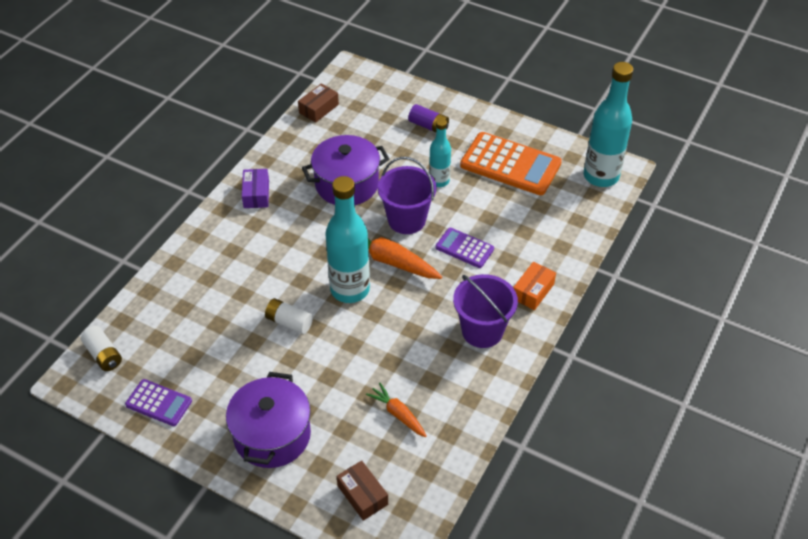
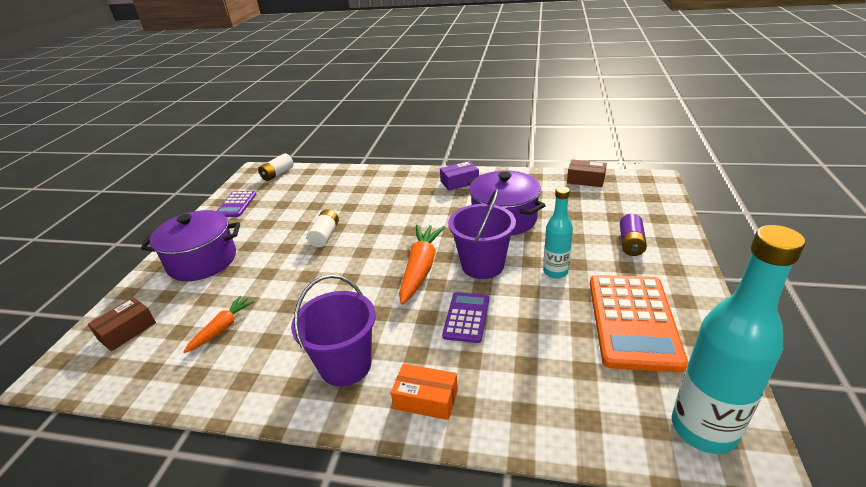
camera: 75 degrees right, 15 degrees down
(350, 289) = (373, 256): turquoise bottle -> none

